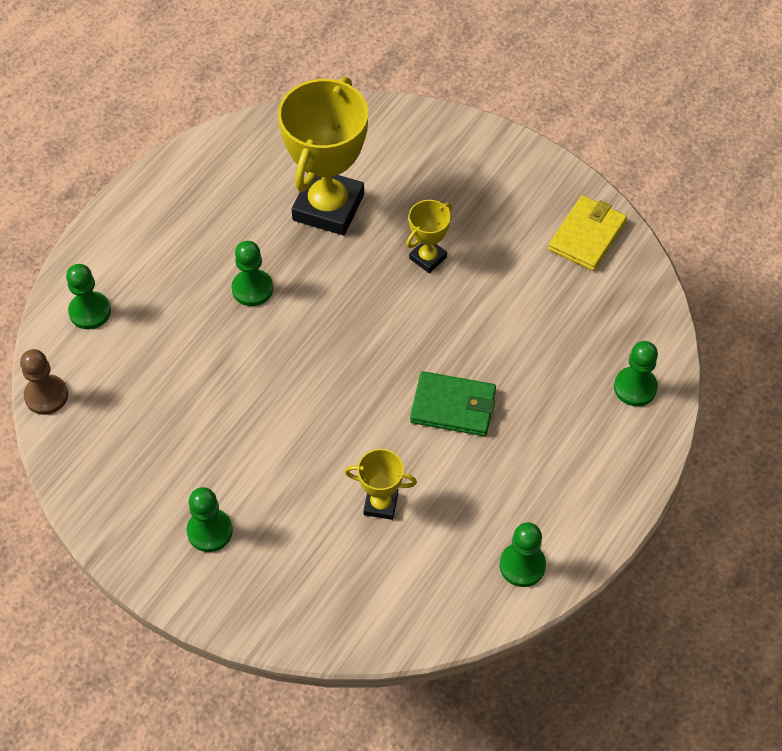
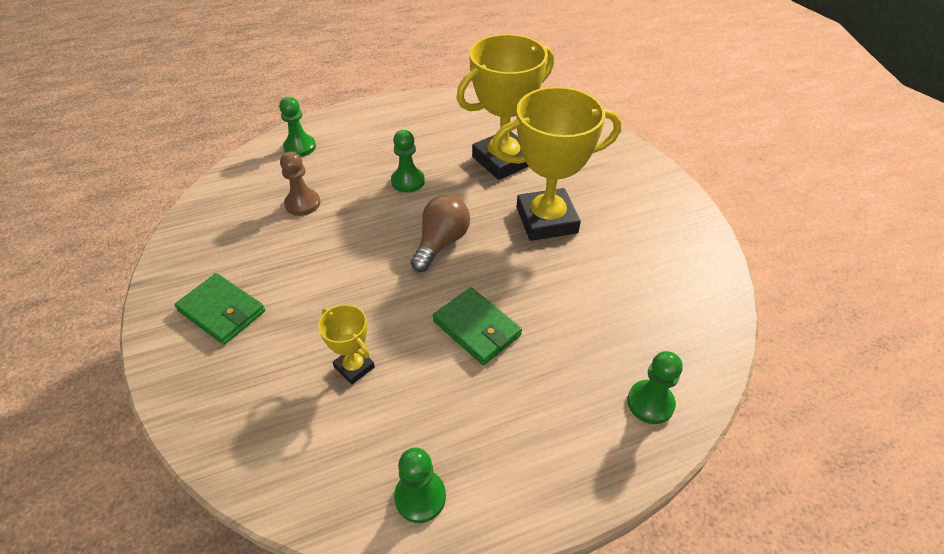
camera: 35 degrees right, 10 degrees down
(46, 396) = (225, 177): brown pawn -> brown pawn (302, 203)
(210, 531) = (222, 311): green pawn -> green wallet
(349, 341) = (441, 243): none -> brown light bulb
(428, 258) = (546, 220): yellow trophy -> yellow trophy, size x2.11
(587, 236) = (690, 265): yellow wallet -> none

